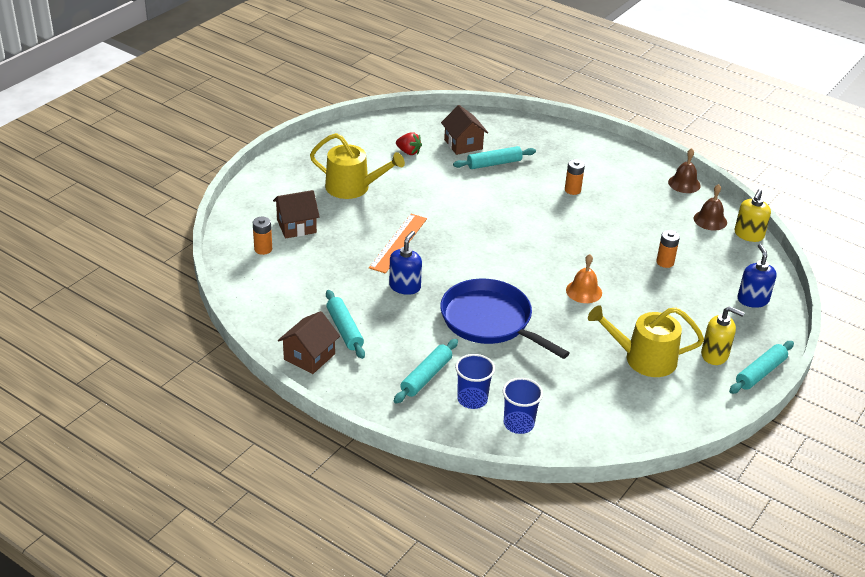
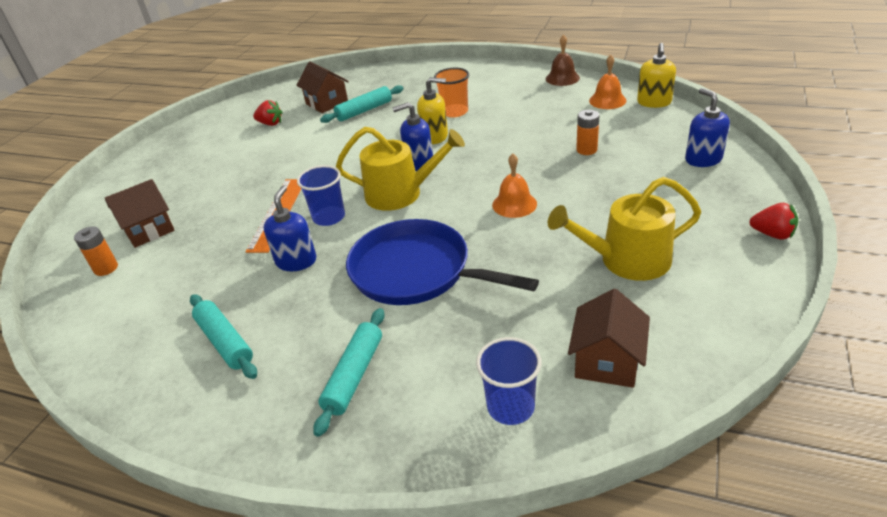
camera: 10 degrees left, 0 degrees up
(309, 357) = (177, 399): brown house -> brown house (607, 361)
(353, 187) = (214, 172): yellow watering can -> yellow watering can (400, 193)
(472, 399) = (430, 389): blue cup -> blue cup (329, 217)
(523, 232) = (419, 163): none -> blue soap dispenser
(572, 190) = (455, 112): orange battery -> orange cup
(710, 220) = (607, 100): brown bell -> orange bell
(715, 355) = (706, 229): yellow soap dispenser -> yellow soap dispenser (435, 137)
(760, 373) = (772, 234): turquoise rolling pin -> red strawberry

